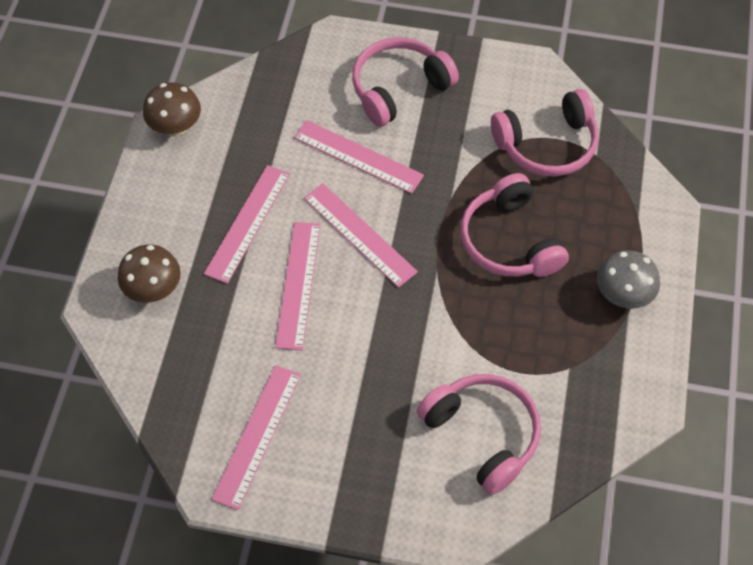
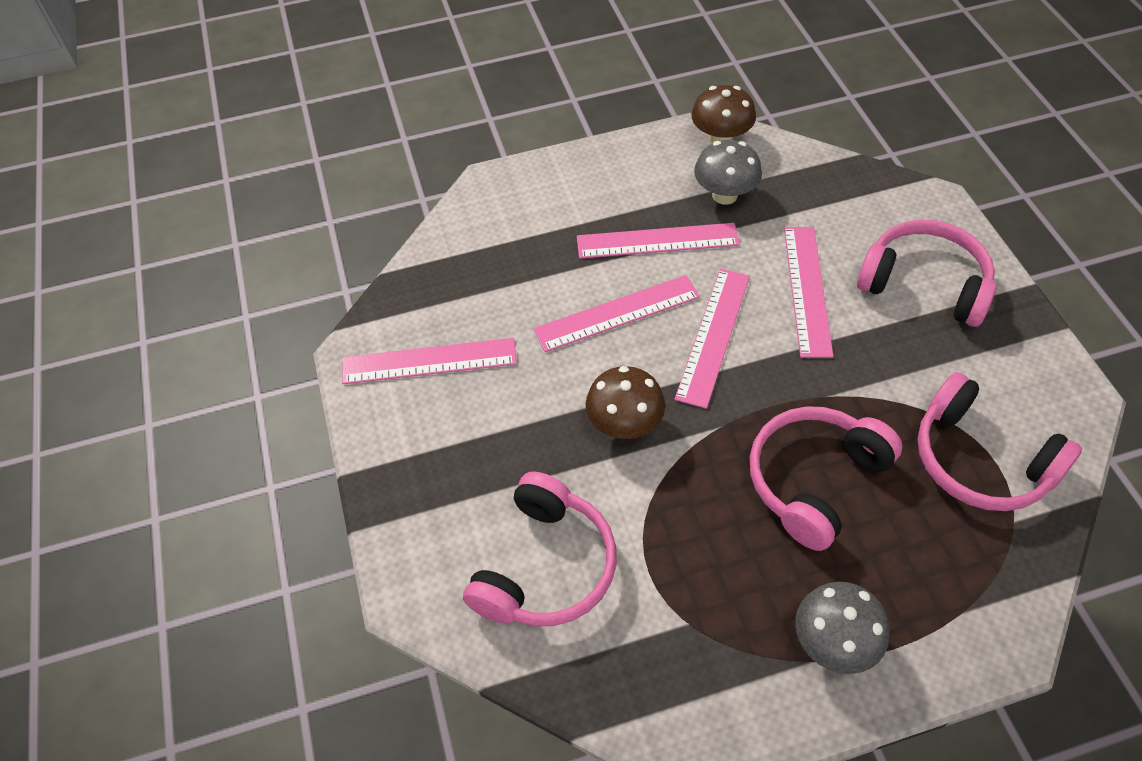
camera: 65 degrees right, 5 degrees down
(154, 289) = (536, 210): brown mushroom -> brown mushroom (624, 424)
(235, 156) = (724, 195): none -> grey mushroom

